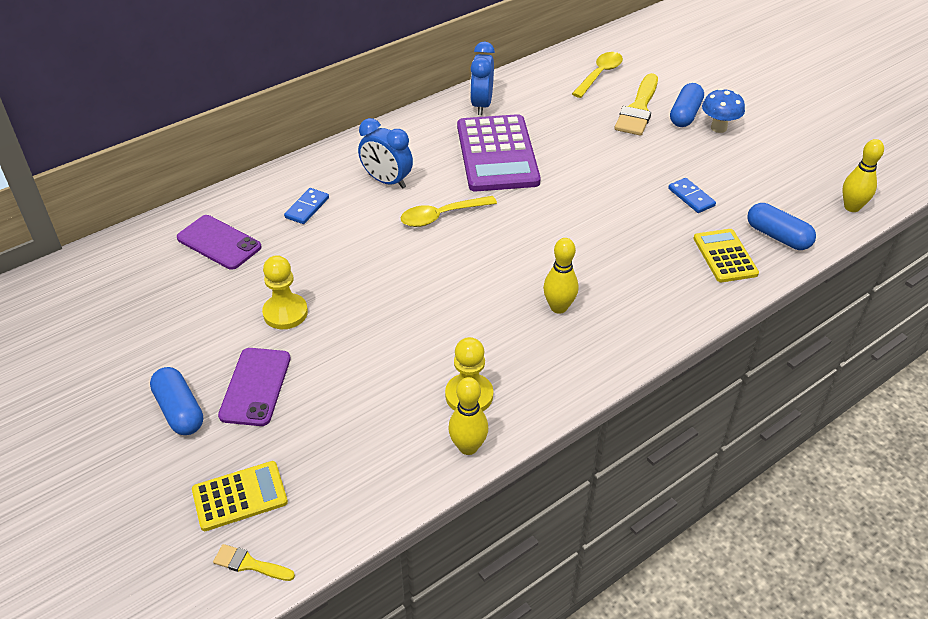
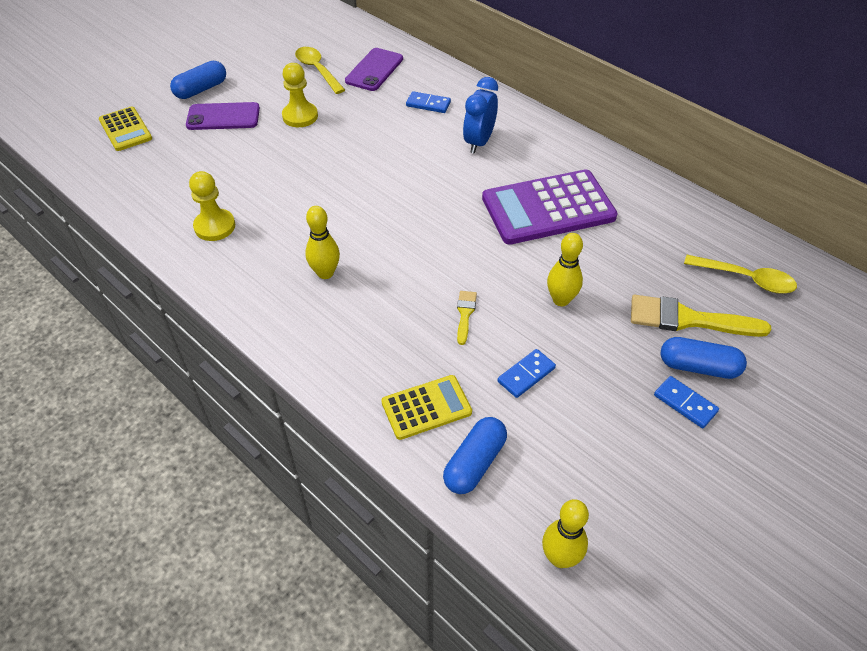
camera: 80 degrees right, 5 degrees up
(249, 564) = (71, 144): yellow brush -> yellow brush (465, 314)
(441, 216) = (438, 182): yellow spoon -> yellow spoon (317, 70)
(468, 447) = (160, 232): yellow bowling pin -> yellow bowling pin (561, 300)
(481, 105) = (631, 187): blue clock -> none
(718, 128) = (685, 403): blue mushroom -> blue domino

